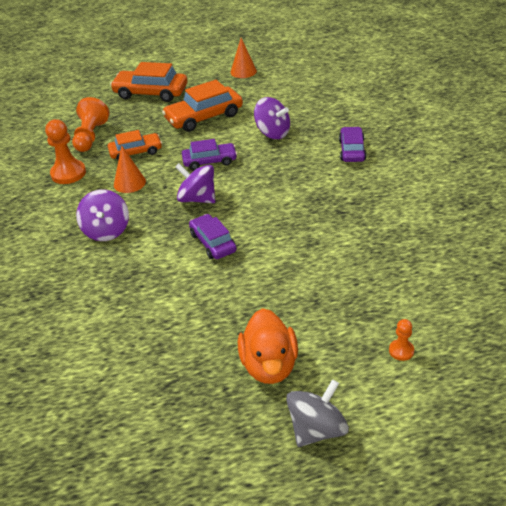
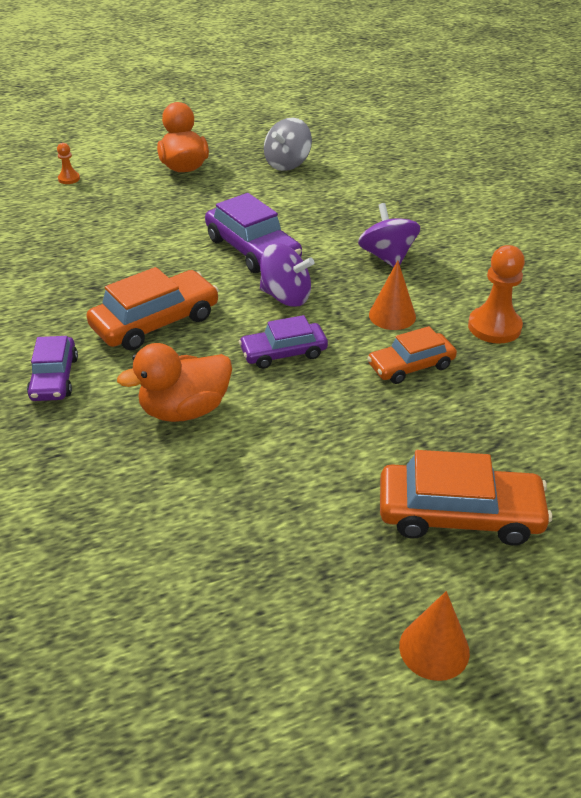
camera: 170 degrees right, 0 degrees up
(90, 136) = (510, 395): orange pawn -> none
(204, 117) = (319, 445): orange car -> orange car (155, 322)
(213, 242) = (252, 249): purple car -> purple car, size x1.57
(243, 71) = (262, 600): orange cone -> orange cone (434, 648)
(272, 133) = (185, 410): purple spinning top -> orange duck
(317, 429) = (148, 141): grey spinning top -> grey spinning top (287, 164)

